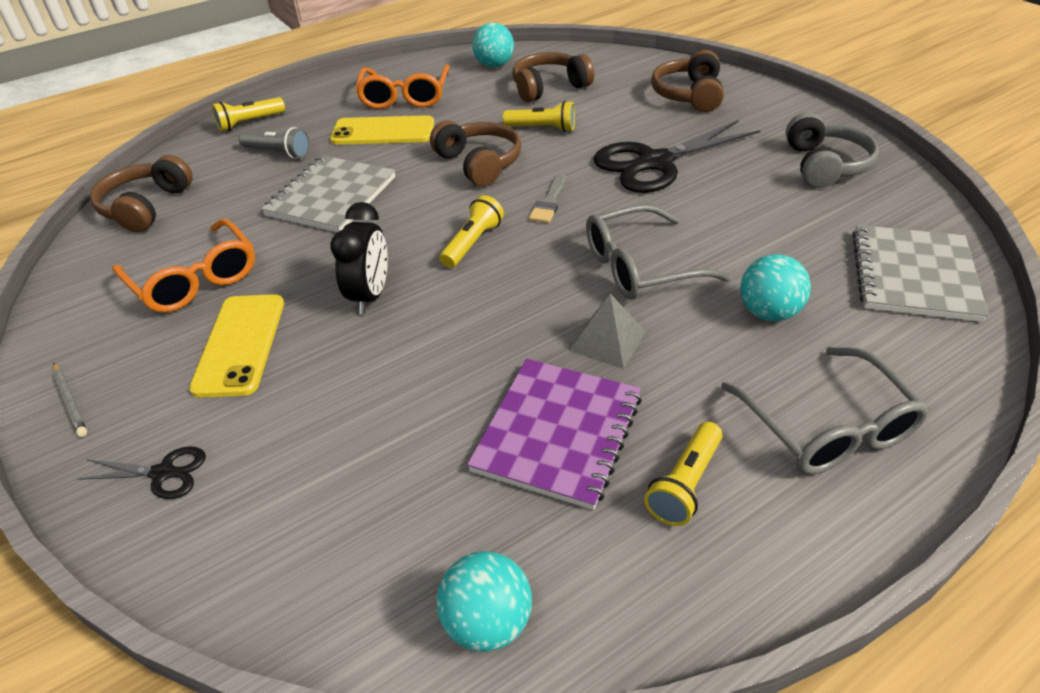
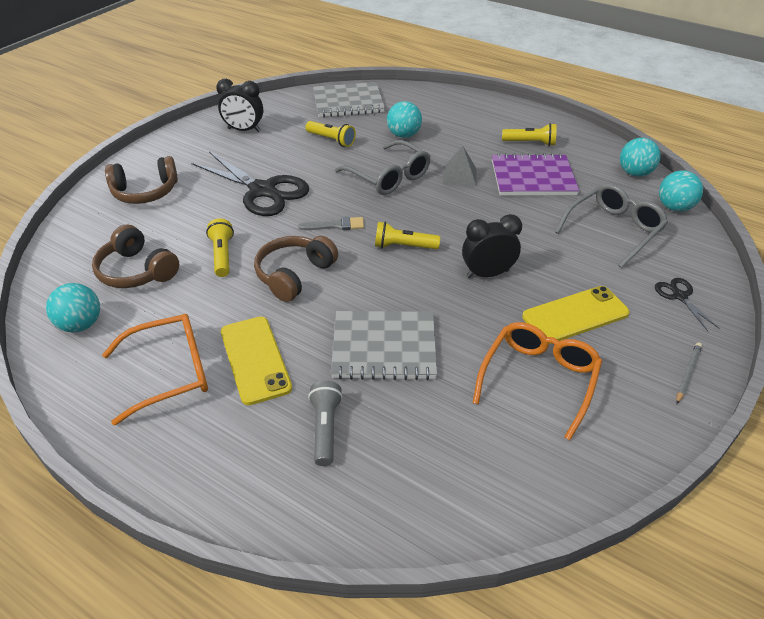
camera: 115 degrees left, 0 degrees up
(146, 207) = (474, 491): brown headphones -> none
(249, 122) = (265, 500): yellow flashlight -> yellow flashlight (331, 140)
(338, 620) = (674, 207): none -> turquoise ball
(825, 165) = (244, 130): grey headphones -> black clock
(827, 426) = (470, 116): grey glasses -> grey glasses (613, 230)

